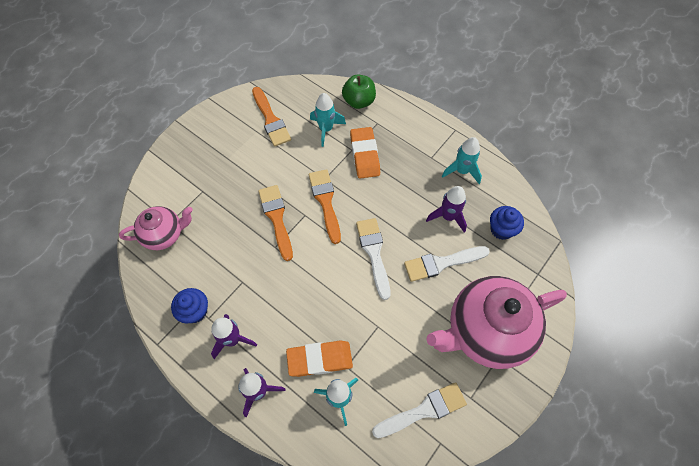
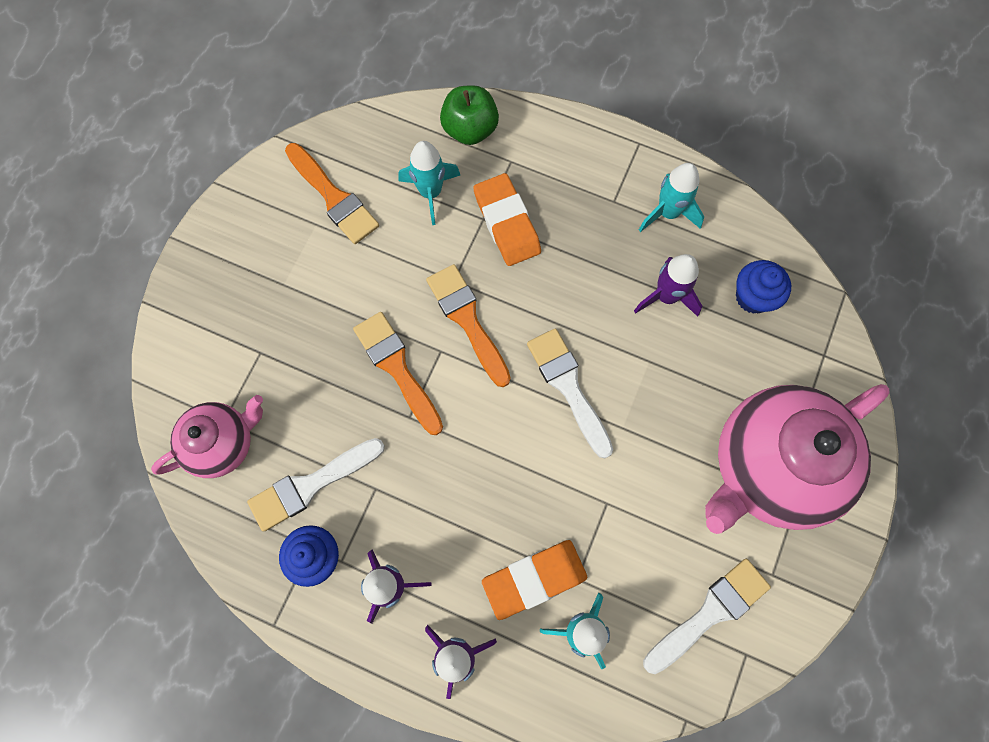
camera: 15 degrees left, 10 degrees up
(441, 263) = (676, 376): white brush -> white brush (311, 485)

